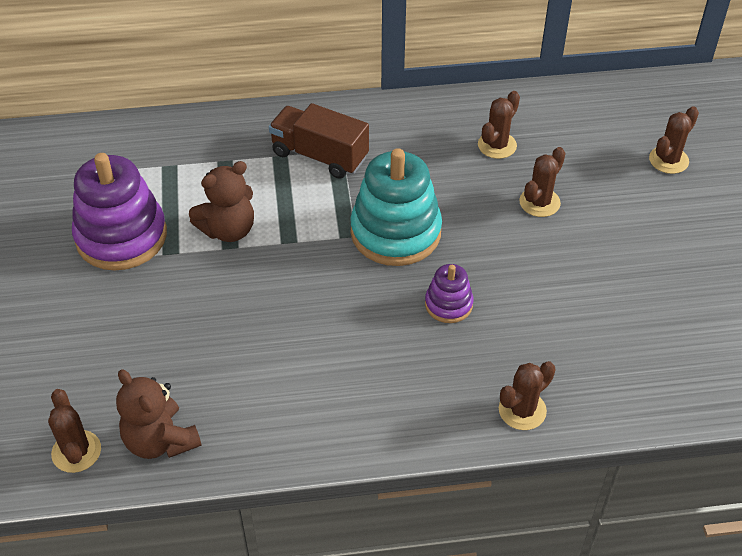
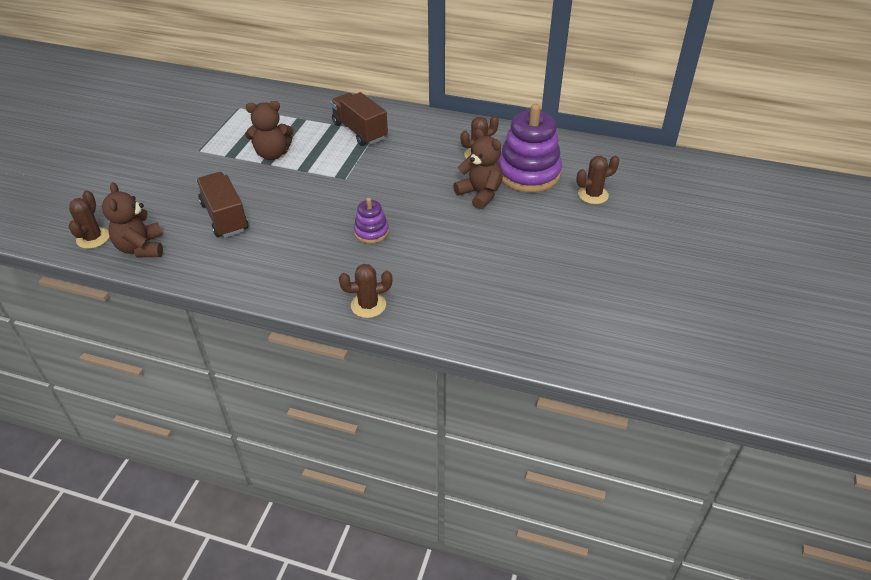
camera: 25 degrees right, 5 degrees down
(121, 236) = (210, 140): purple stacking toy -> purple stacking toy (528, 173)
(239, 351) = (225, 217): none -> brown truck
(395, 232) = (371, 184): turquoise stacking toy -> none
(539, 202) = (480, 194): brown cactus -> brown teddy bear

